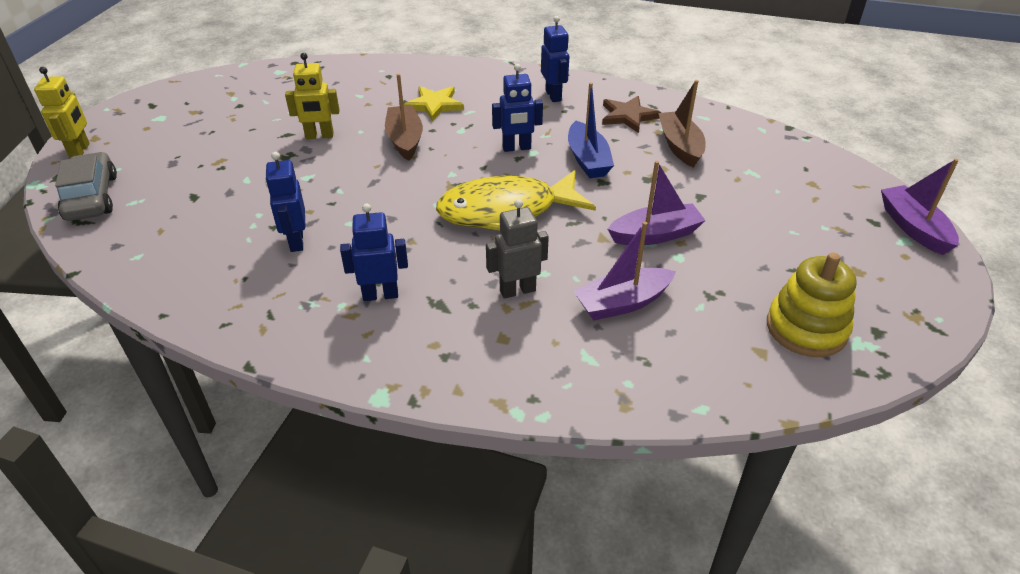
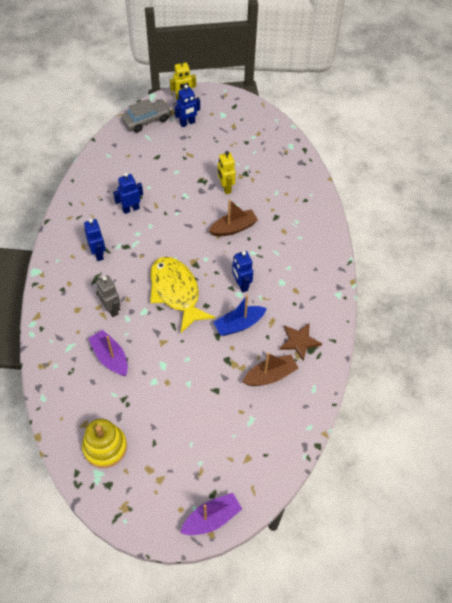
camera: 75 degrees right, 15 degrees up
(434, 105) = (277, 232): yellow star -> none
(553, 95) = (312, 294): blue robot -> blue robot (187, 123)
(655, 235) = (171, 368): purple boat -> none

